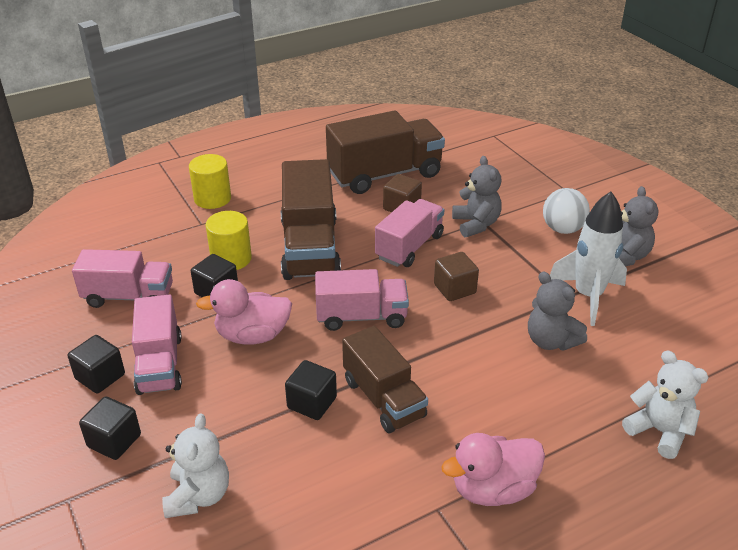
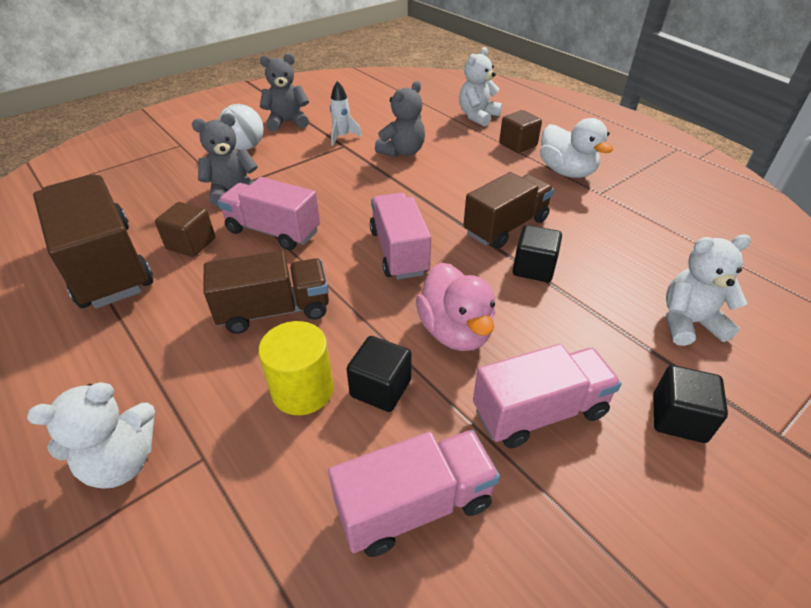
camera: 100 degrees left, 5 degrees up
(100, 377) = (593, 477): black cube -> none
(129, 297) = (414, 505): pink truck -> pink truck turned 75 degrees clockwise
(212, 198) = (122, 462): yellow cylinder -> white teddy bear
(310, 247) = (274, 311): brown truck -> brown truck, size x0.66
(454, 289) = (343, 199): brown cube -> brown cube (518, 145)
(493, 489) = (566, 172): pink duck -> white duck
(588, 296) = (342, 137): white rocket -> white rocket, size x0.53

